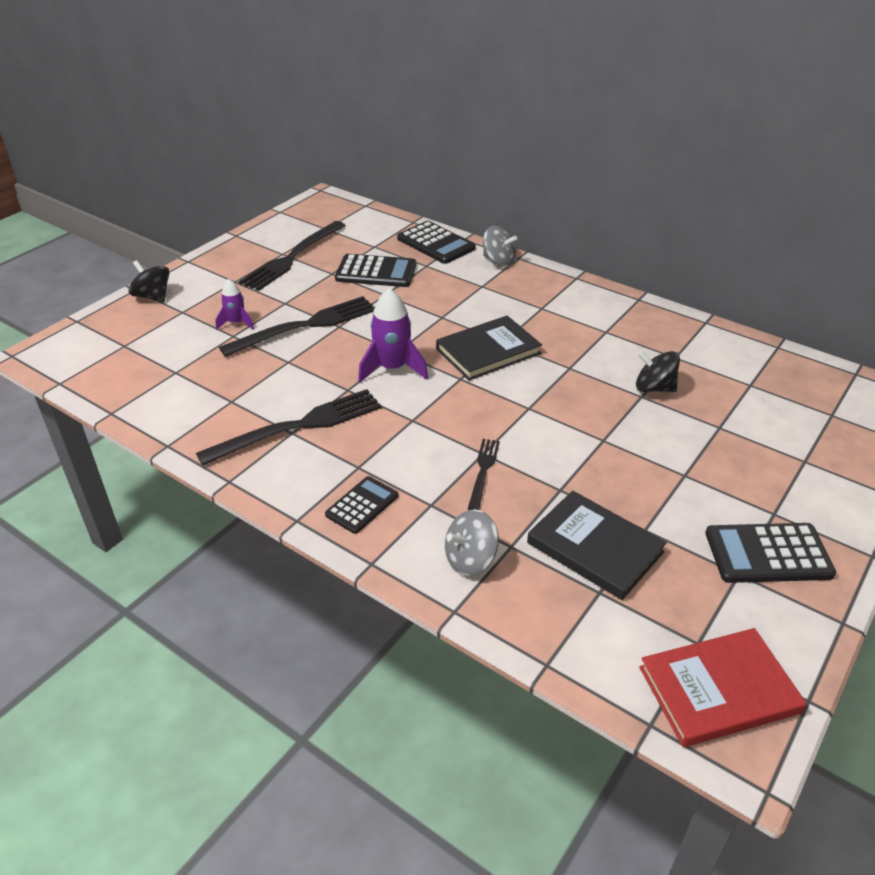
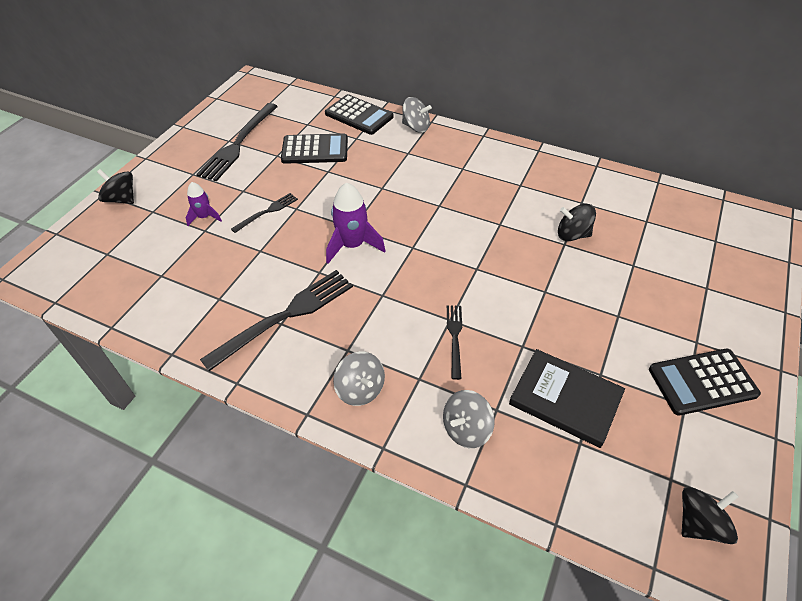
camera: 10 degrees left, 10 degrees up
(306, 326) = (267, 212): black fork -> black fork, size x0.52
(362, 505) = (360, 389): black calculator -> grey spinning top
(488, 351) = (429, 217): black book -> none
(718, 690) = (699, 523): red book -> black spinning top

